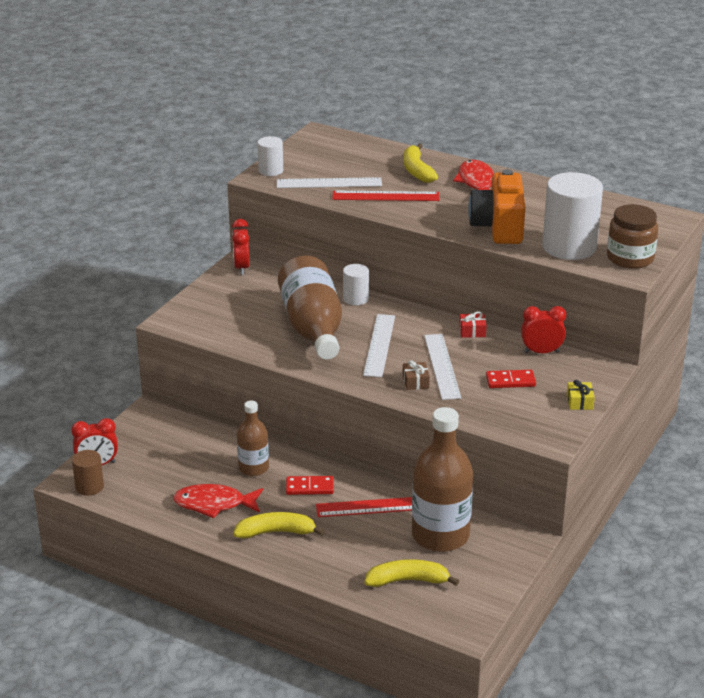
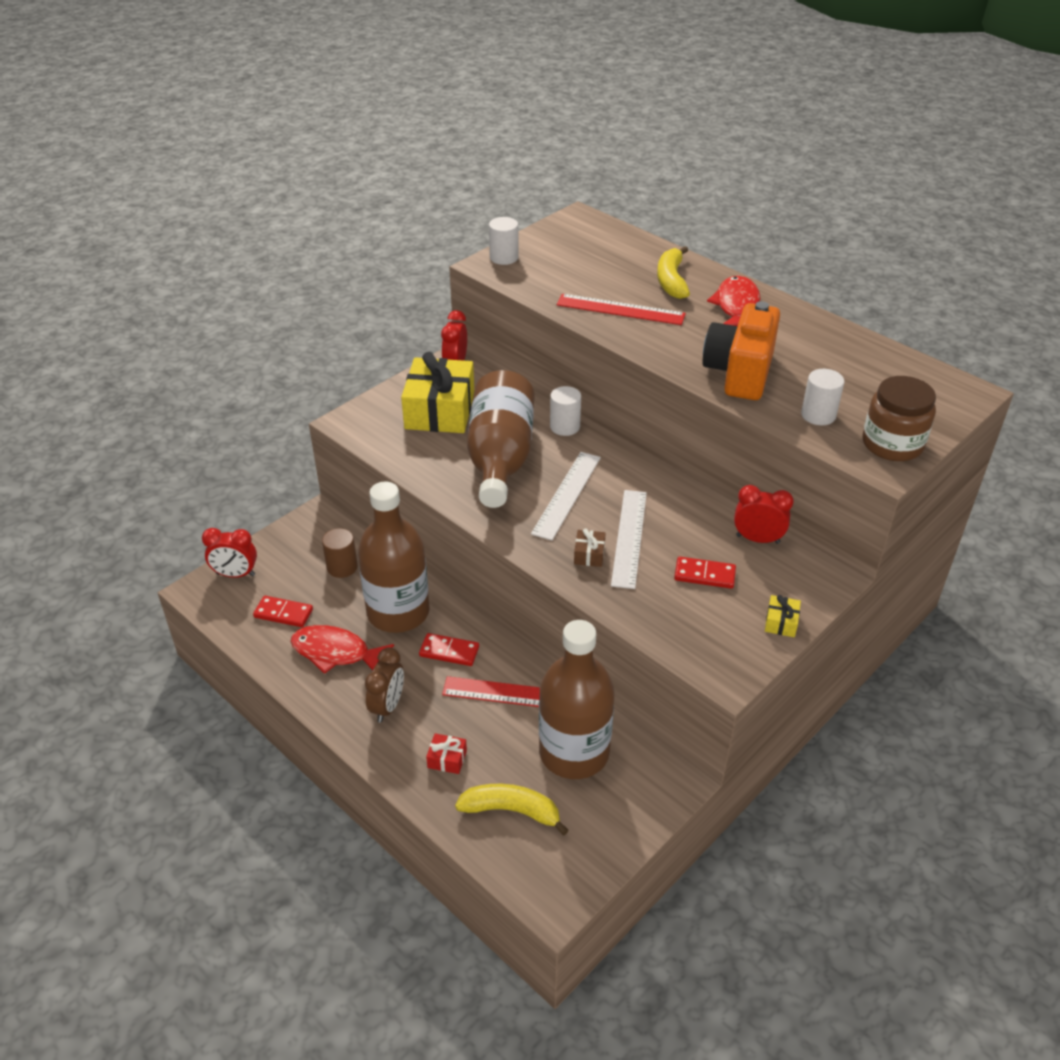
camera: 15 degrees right, 10 degrees up
(89, 487) = (214, 602): brown cylinder -> brown cylinder (342, 567)
(155, 485) = (283, 613): none -> red domino
(245, 302) = (440, 411): none -> yellow gift
(253, 468) = (398, 612): brown bottle -> brown bottle, size x1.79
(276, 532) = (387, 706): yellow banana -> brown clock
(329, 183) = (562, 283): white ruler -> none
(472, 331) = (684, 494): red gift -> red gift (447, 759)
(569, 247) = (818, 415): white cylinder -> white cylinder, size x0.50

